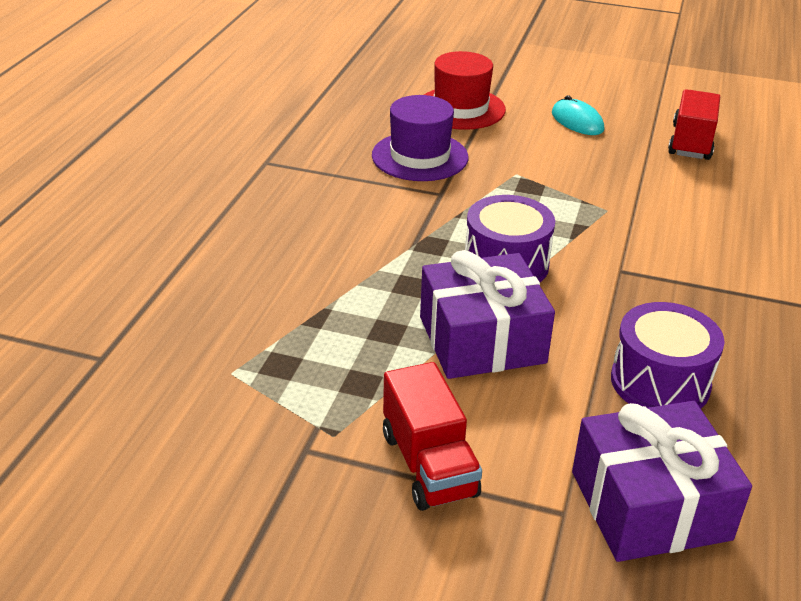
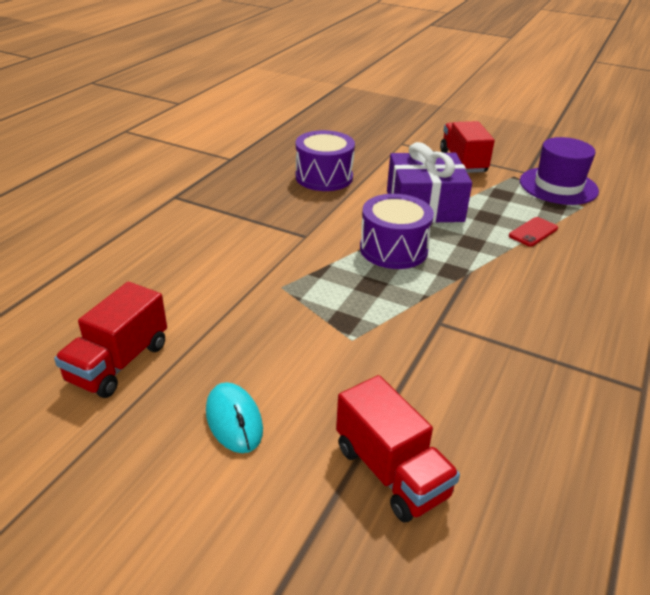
camera: 170 degrees left, 0 degrees up
(325, 311) = (533, 232): none -> red phone
(420, 156) = (458, 377): purple hat -> purple hat (558, 186)
(460, 108) = (391, 471): red hat -> red truck
(650, 505) = (360, 141): purple gift -> none

